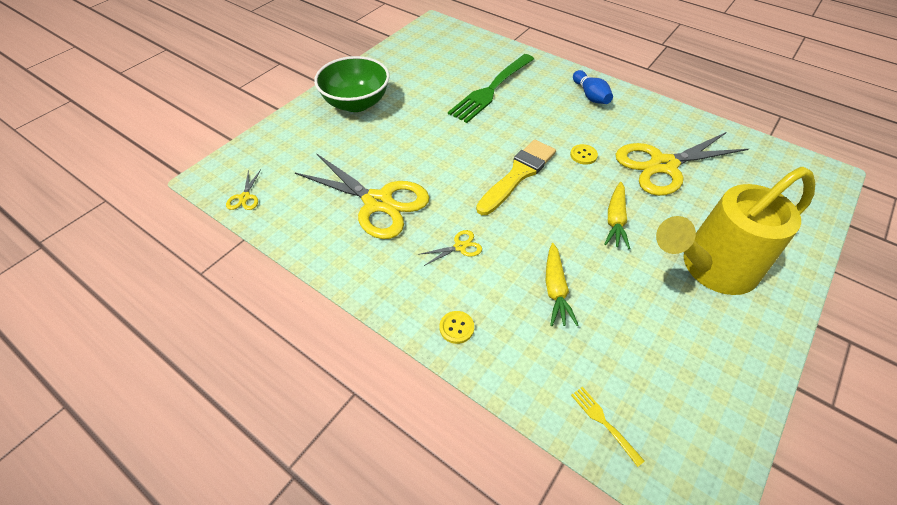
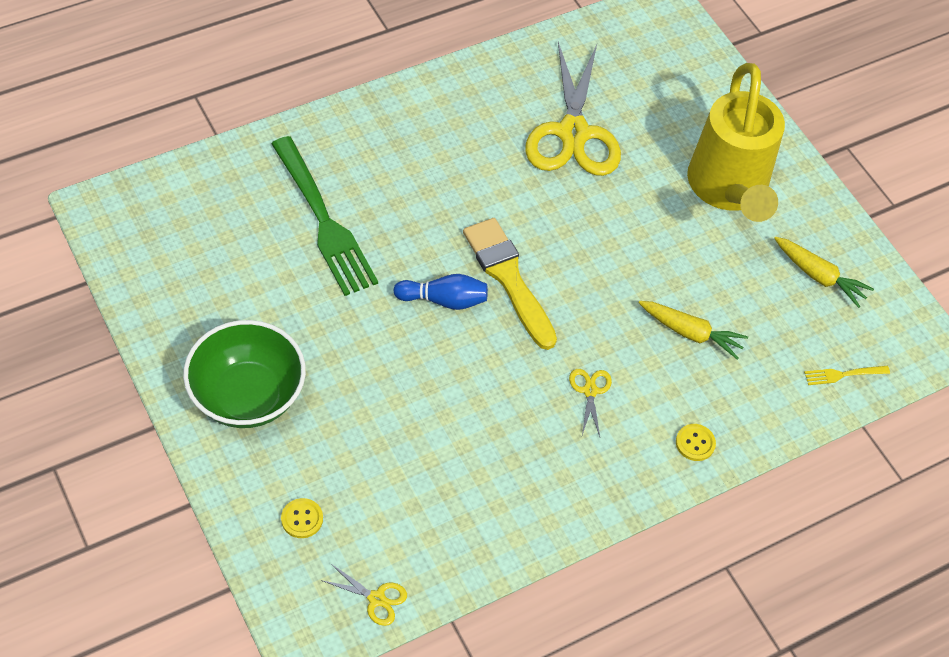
camera: 70 degrees left, 5 degrees up
(378, 202) = (473, 445): yellow scissors -> none
(583, 155) = (513, 196): yellow button -> yellow button (302, 519)
(590, 96) = (408, 123): blue bowling pin -> blue bowling pin (444, 300)
(615, 220) = (628, 227): yellow carrot -> yellow carrot (818, 276)

